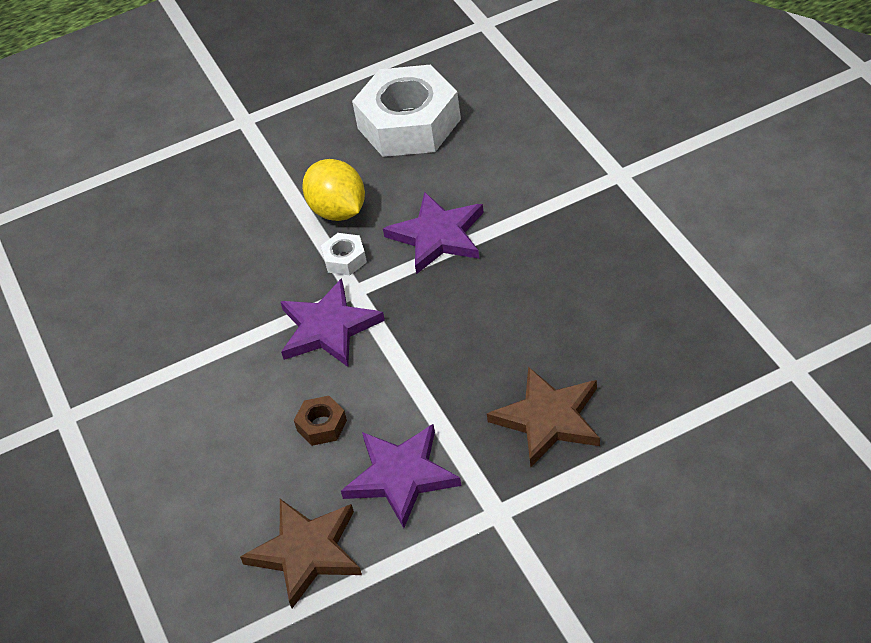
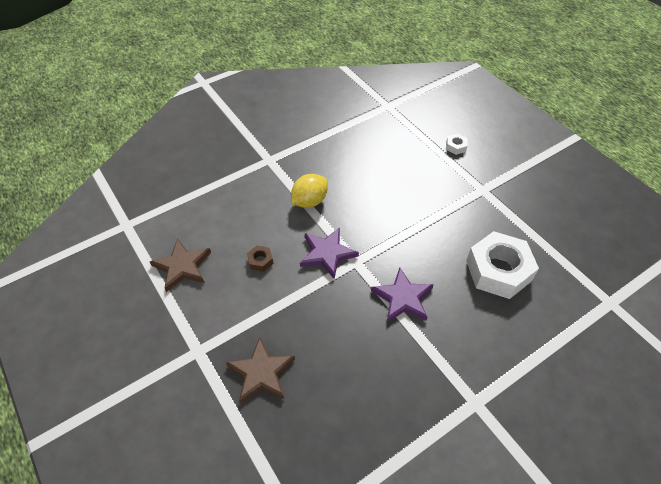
camera: 75 degrees right, 5 degrees up
(338, 211) = (416, 245): yellow lemon -> yellow lemon (309, 201)
(345, 259) = (379, 254): white nut -> white nut (455, 146)
(401, 476) = (225, 301): purple star -> none

